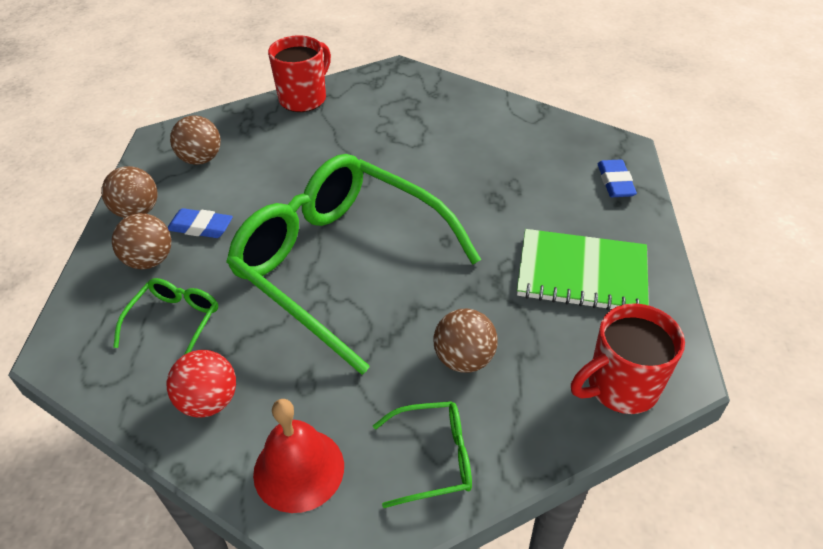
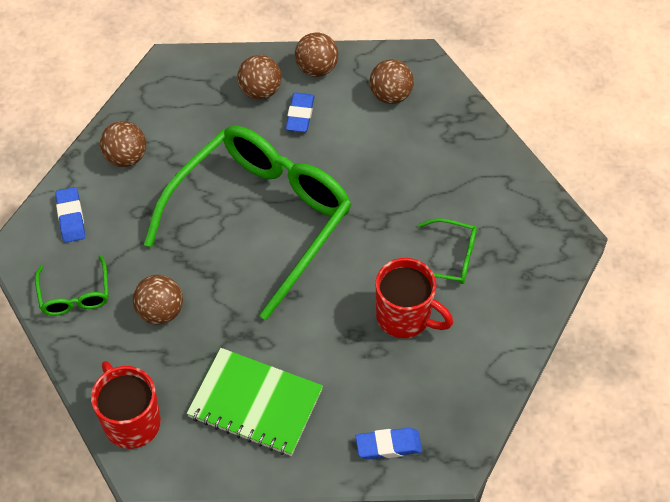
camera: 85 degrees right, 10 degrees up
(175, 322) = (197, 122): green glasses -> green glasses (449, 258)
(209, 401) = (126, 157): red ball -> brown ball
(299, 469) = (71, 217): red bell -> blue eraser
(304, 98) = (499, 159): red mug -> red mug (405, 317)
(582, 273) = (255, 403): green notebook -> green notebook turned 75 degrees counterclockwise

